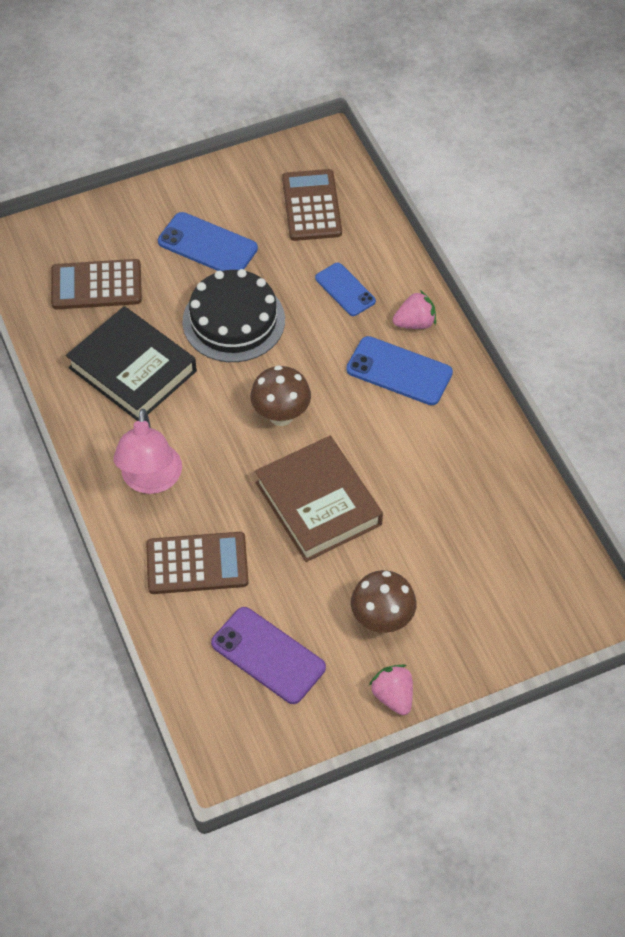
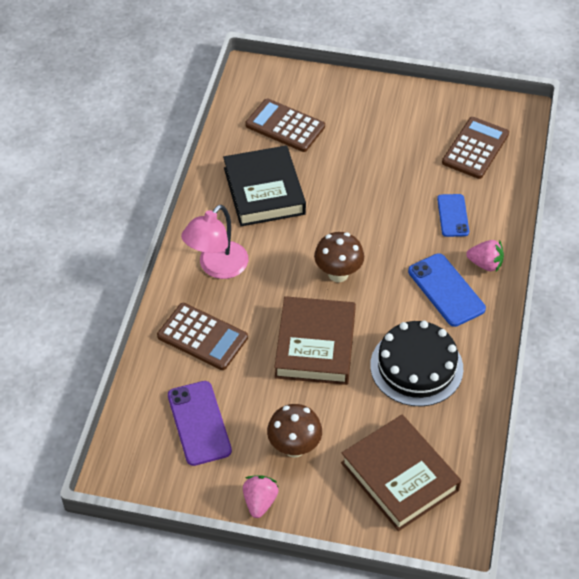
camera: 35 degrees right, 5 degrees down
(207, 245) = (380, 138): blue phone -> none
(233, 320) = (357, 195): black cake -> black cake (416, 367)
(503, 585) = (399, 476): none -> brown book

